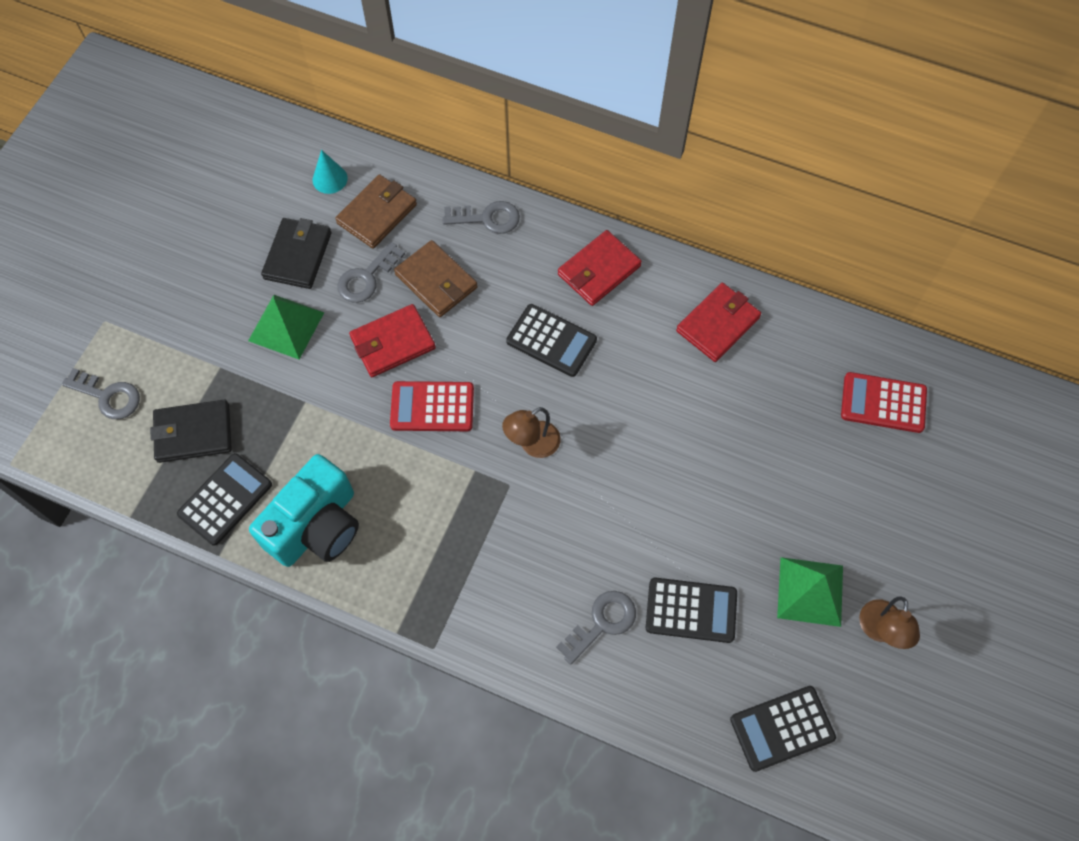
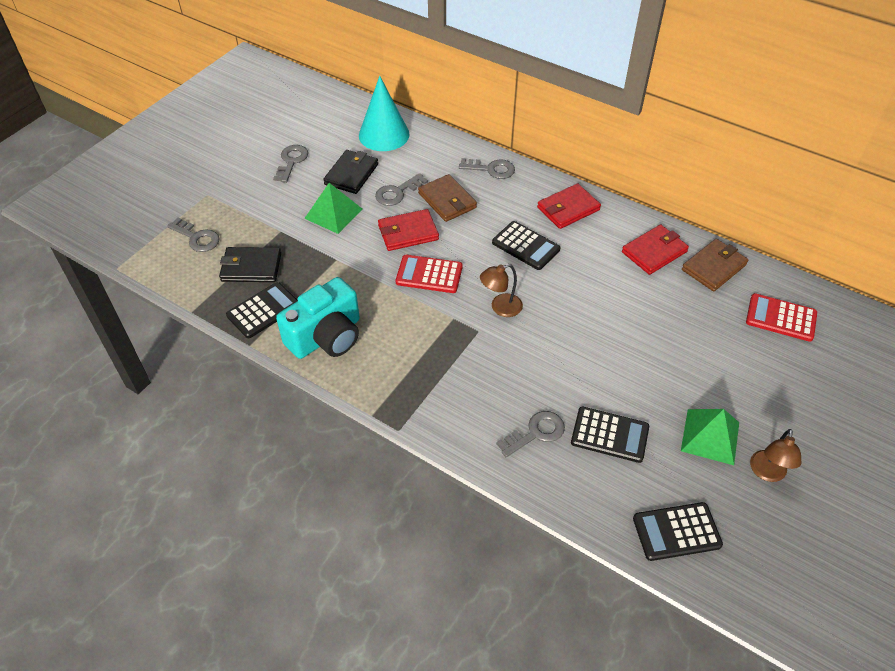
camera: 10 degrees right, 15 degrees down
(209, 245) = (291, 161): none -> grey key
(330, 179) = (384, 134): turquoise cone -> turquoise cone, size x2.03
(377, 214) = (413, 157): brown wallet -> brown wallet (714, 267)

